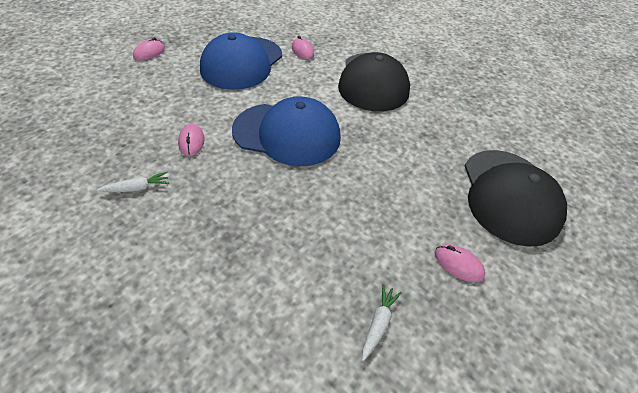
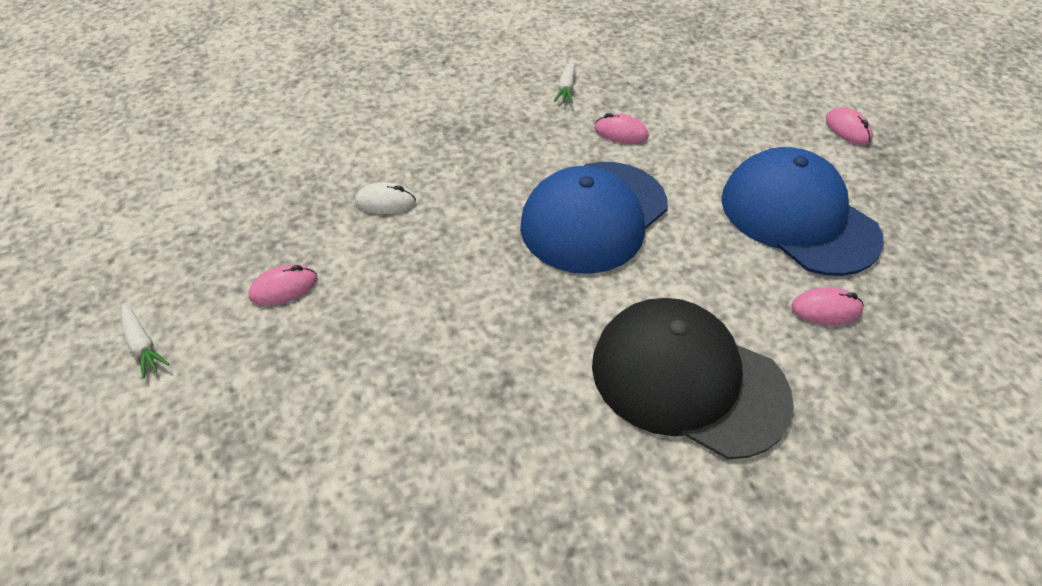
camera: 120 degrees right, 0 degrees up
(342, 247) = (385, 202): none -> white mouse
(378, 323) = (290, 195): white carrot -> white carrot (143, 345)
(509, 196) = (316, 418): black cap -> none

